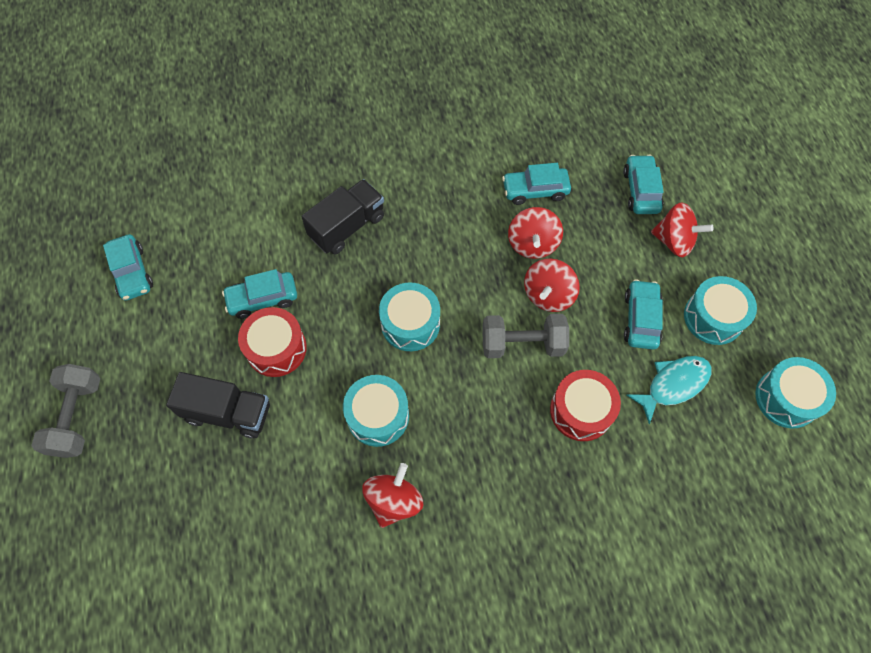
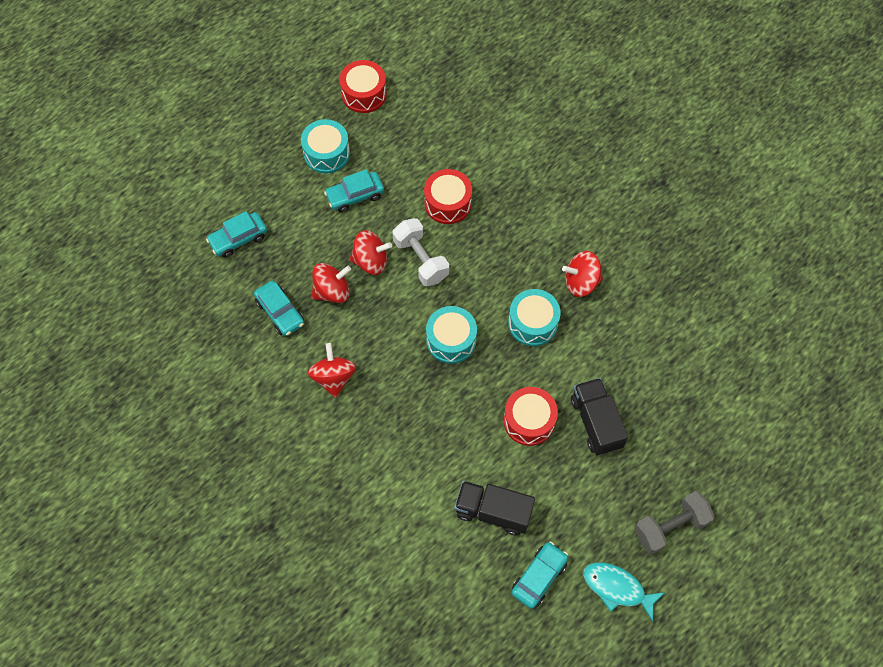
camera: 120 degrees left, 0 degrees up
(262, 299) = (497, 457): turquoise car -> none
(347, 226) = (396, 433): black truck -> black truck (493, 511)
(522, 344) = (421, 260): grey dumbbell -> white dumbbell
(673, 385) = (394, 158): turquoise fish -> turquoise fish (617, 588)
(674, 241) = (274, 199): red spinning top -> red spinning top (333, 377)
(786, 398) = (364, 94): turquoise drum -> red drum

